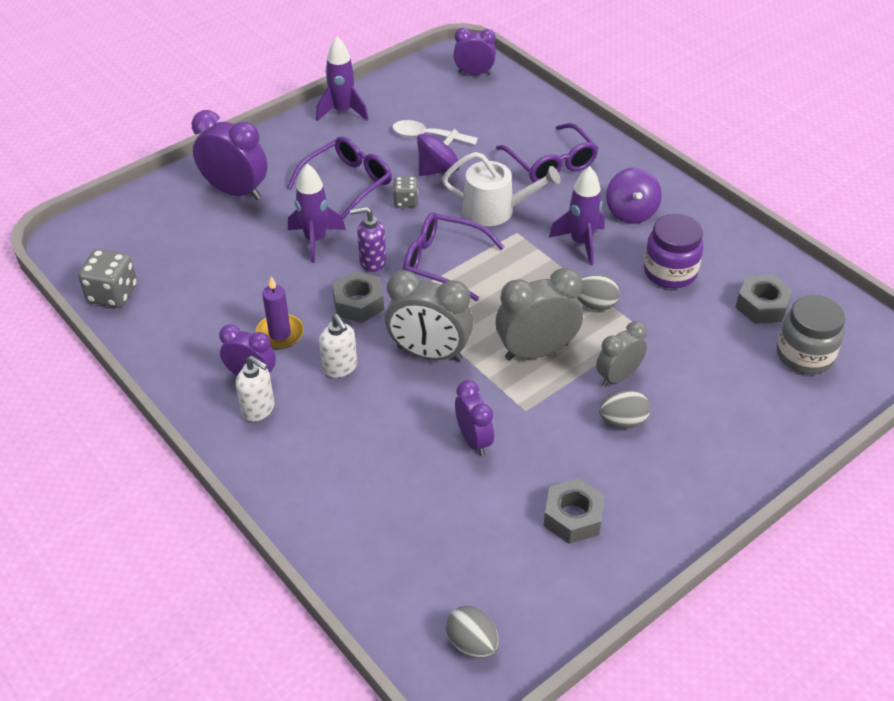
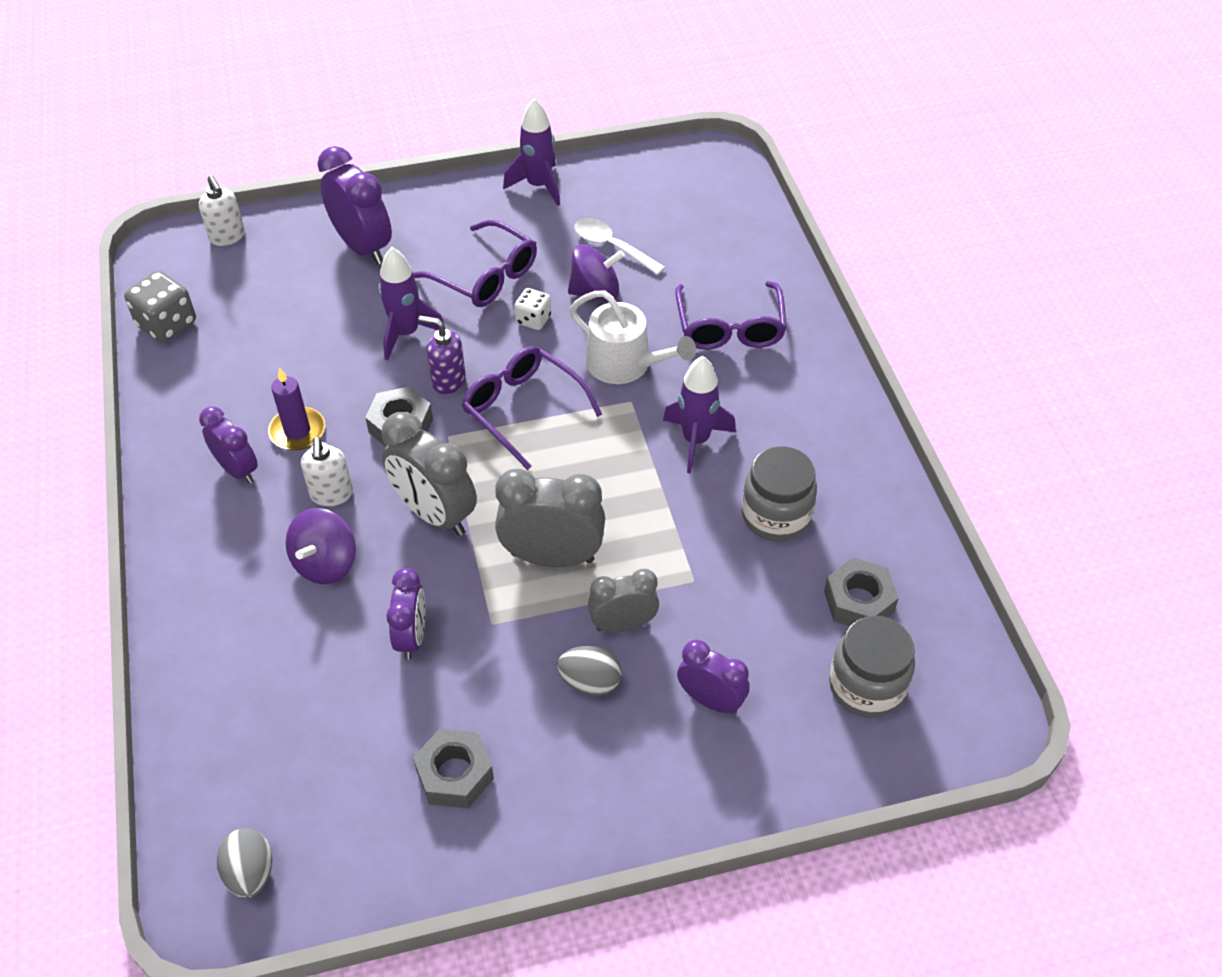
camera: 25 degrees right, 5 degrees up
(258, 409) = (219, 511): white soap dispenser -> white soap dispenser (227, 237)
(348, 183) = (486, 276): purple glasses -> purple glasses turned 60 degrees clockwise
(406, 201) = (533, 319): grey dice -> white dice
(474, 73) = (718, 183): purple clock -> purple clock (710, 700)
(594, 304) = (658, 524): grey egg -> none
(631, 212) = (782, 422): purple spinning top -> purple spinning top (326, 563)
(670, 272) = (776, 516): purple jar -> grey jar

